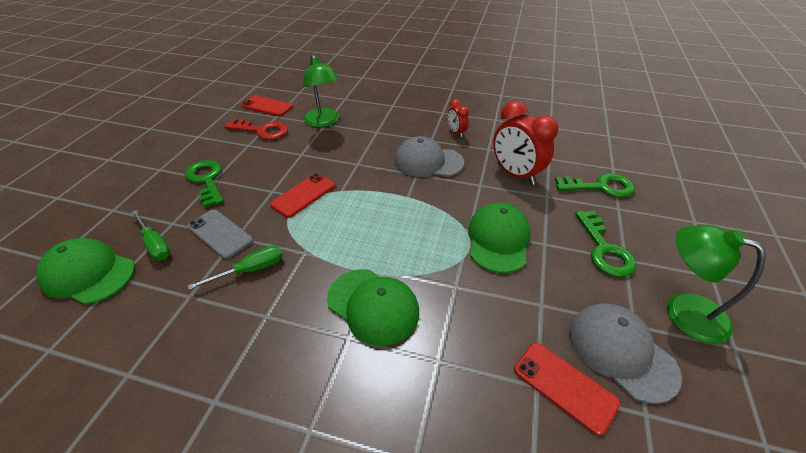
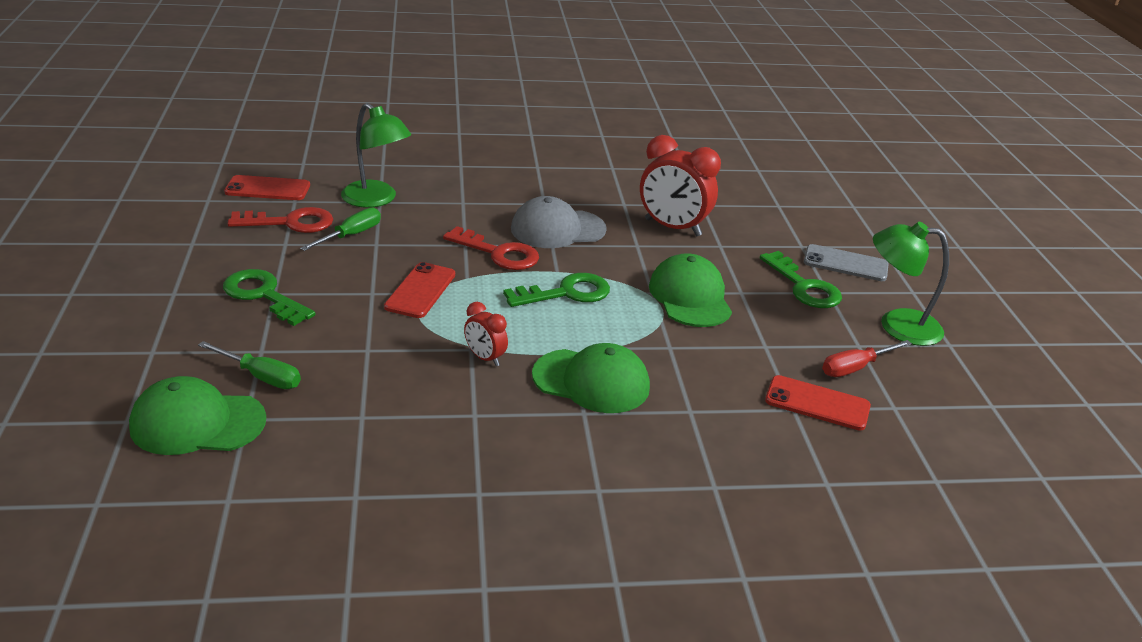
camera: 25 degrees left, 10 degrees down
(220, 234) = (343, 350): grey phone -> grey phone (845, 264)
(251, 270) = (418, 378): green screwdriver -> green screwdriver (351, 235)
(375, 174) = (498, 253): none -> red key
(456, 132) = (571, 190): red clock -> red clock (485, 358)
(600, 187) = (773, 227): green key -> green key (566, 293)
(621, 352) = (855, 368): grey cap -> red screwdriver

